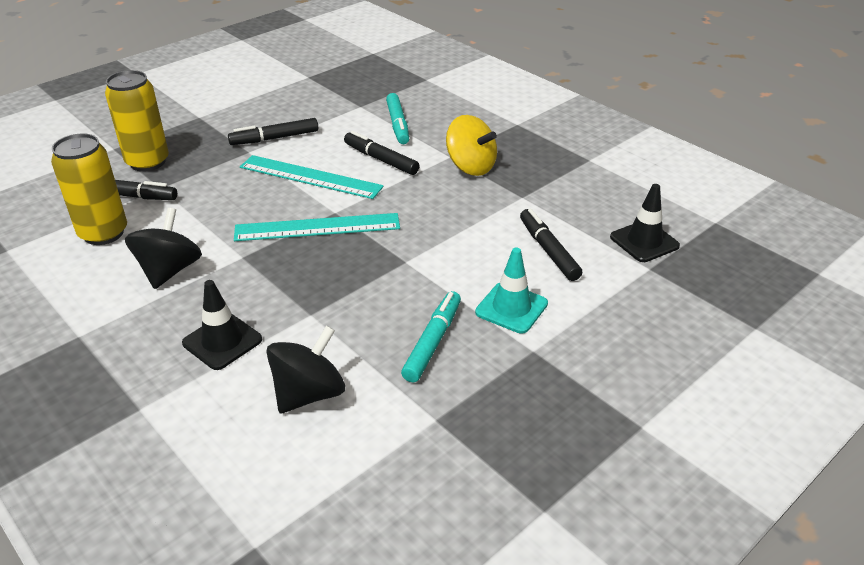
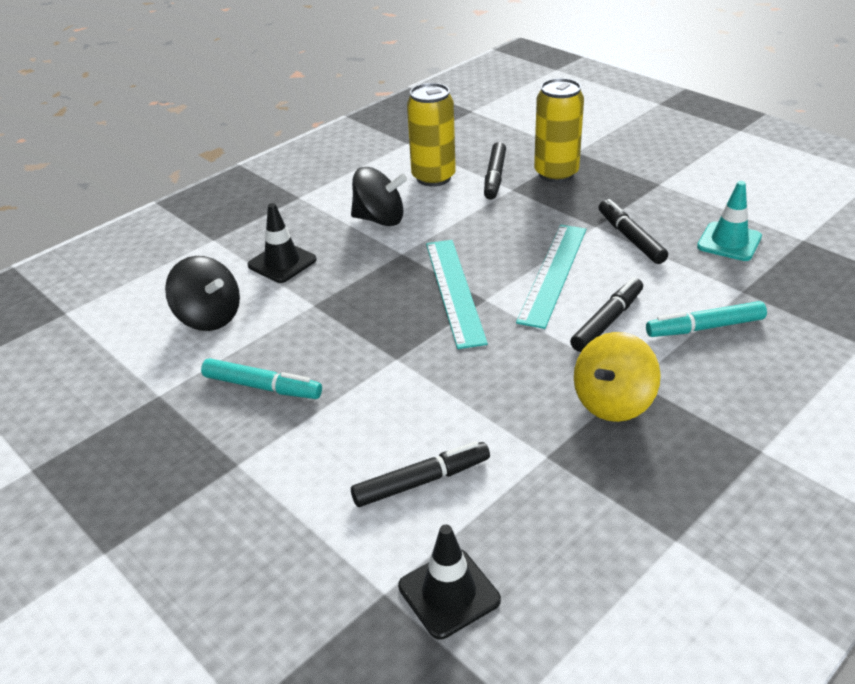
camera: 90 degrees right, 0 degrees up
(511, 308) = (310, 446): turquoise traffic cone -> turquoise traffic cone (729, 242)

